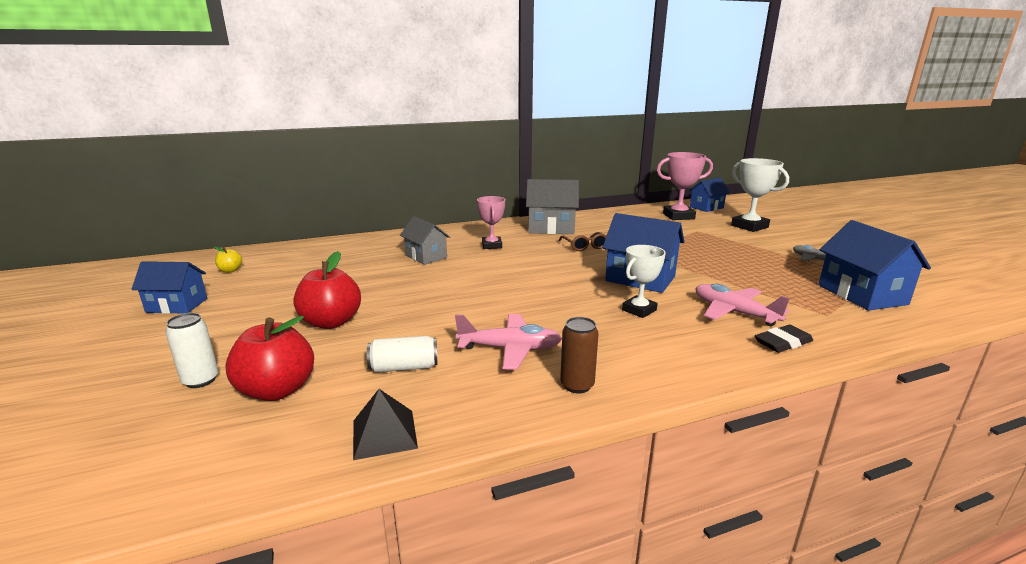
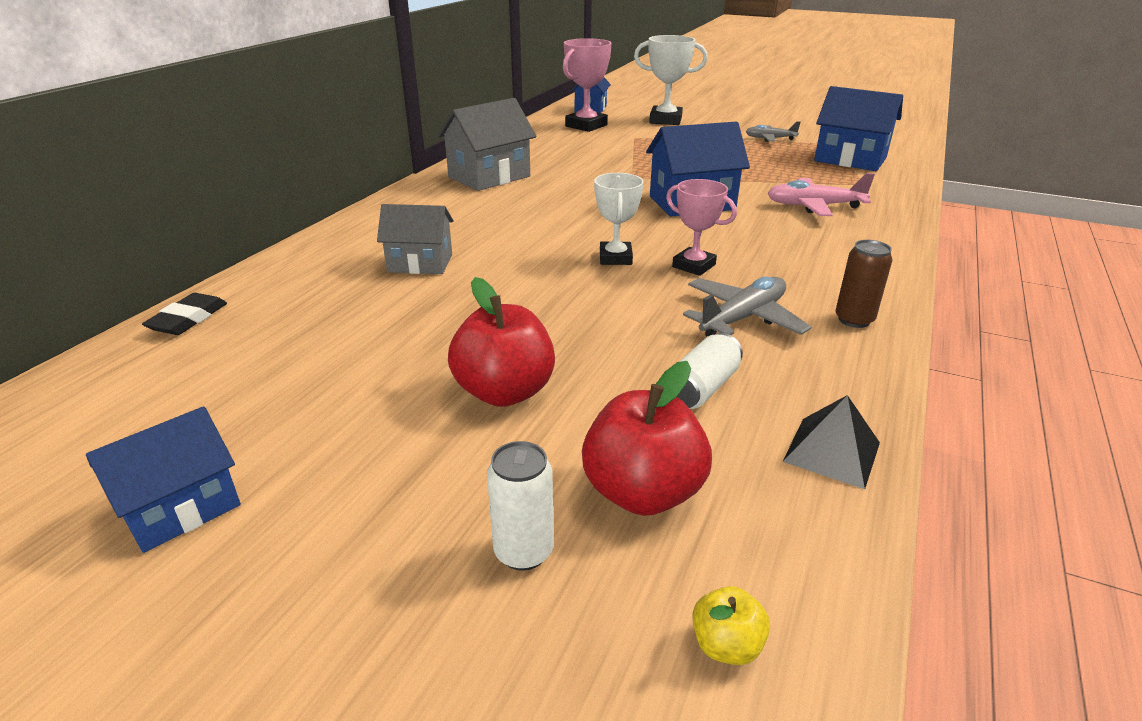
camera: 45 degrees left, 10 degrees up
(230, 270) = (131, 413): yellow apple -> yellow apple (726, 645)
(491, 245) = (469, 220): pink trophy -> pink trophy (693, 266)
(510, 349) = (742, 318): pink plane -> grey plane
(584, 246) = (571, 187): brown glasses -> none
(639, 310) = (753, 233): white trophy -> white trophy (615, 258)
(783, 342) = (886, 218): black eraser -> black eraser (188, 319)

